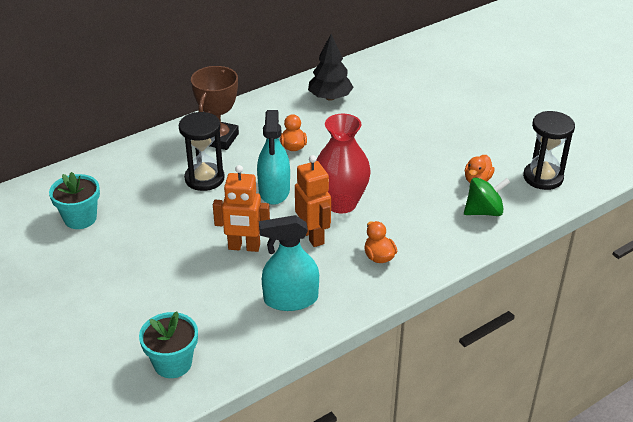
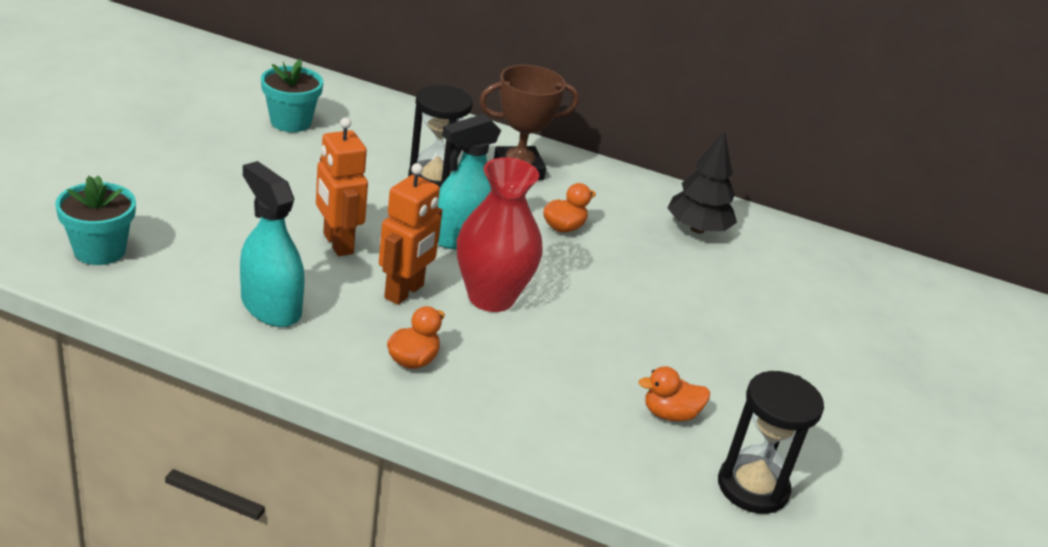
camera: 50 degrees right, 5 degrees down
(484, 211) = (605, 439): green spinning top -> none

